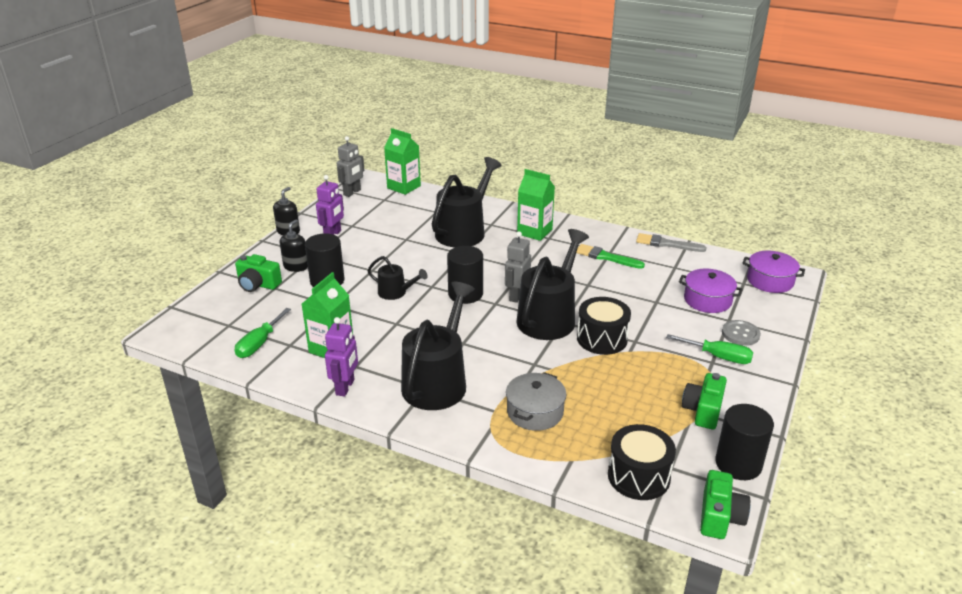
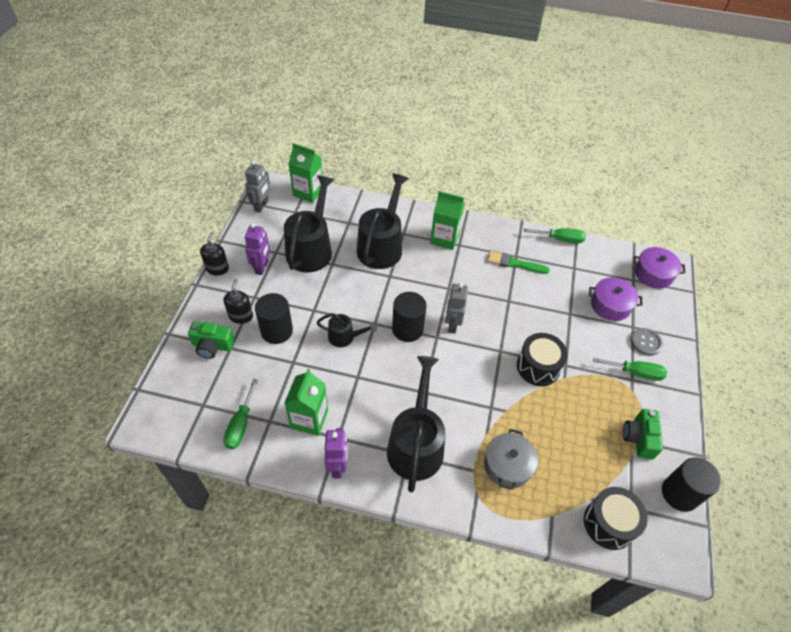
camera: 15 degrees left, 20 degrees up
(549, 317) = (487, 347): black watering can -> black watering can (311, 248)
(666, 244) = (560, 239): grey brush -> green screwdriver
(719, 517) = (680, 555): green camera -> none

